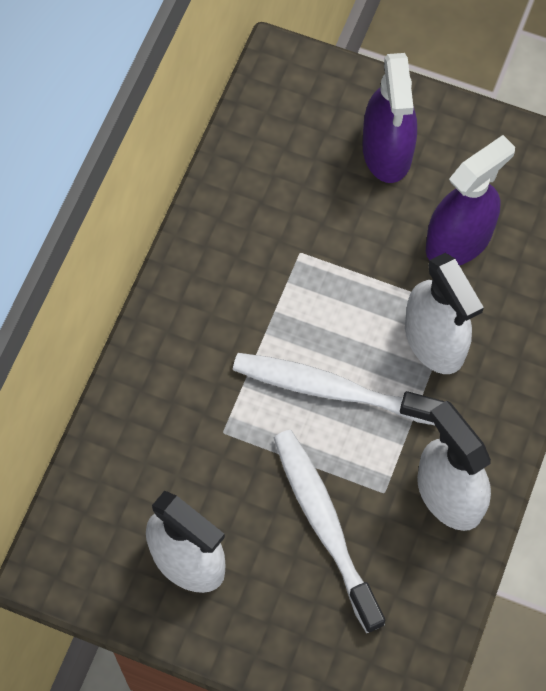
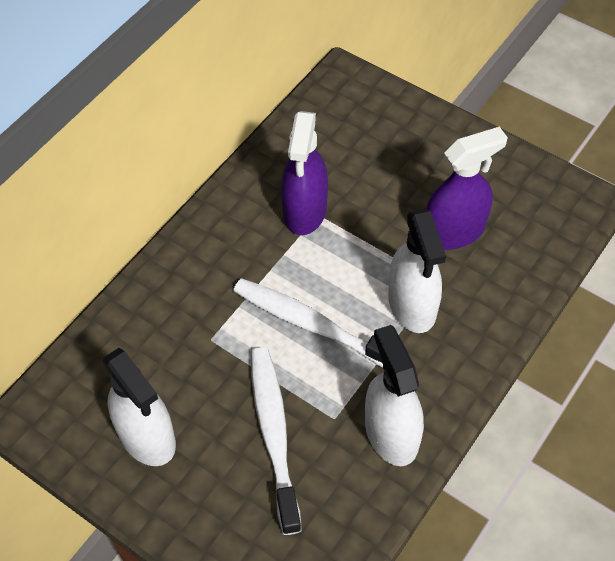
camera: 15 degrees right, 10 degrees down
(387, 151) = (412, 154): purple spray bottle -> purple spray bottle (305, 210)

